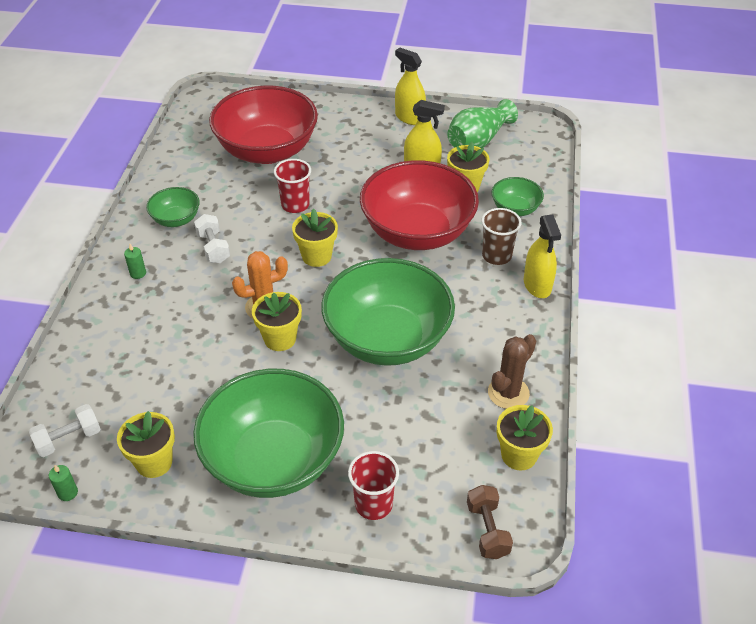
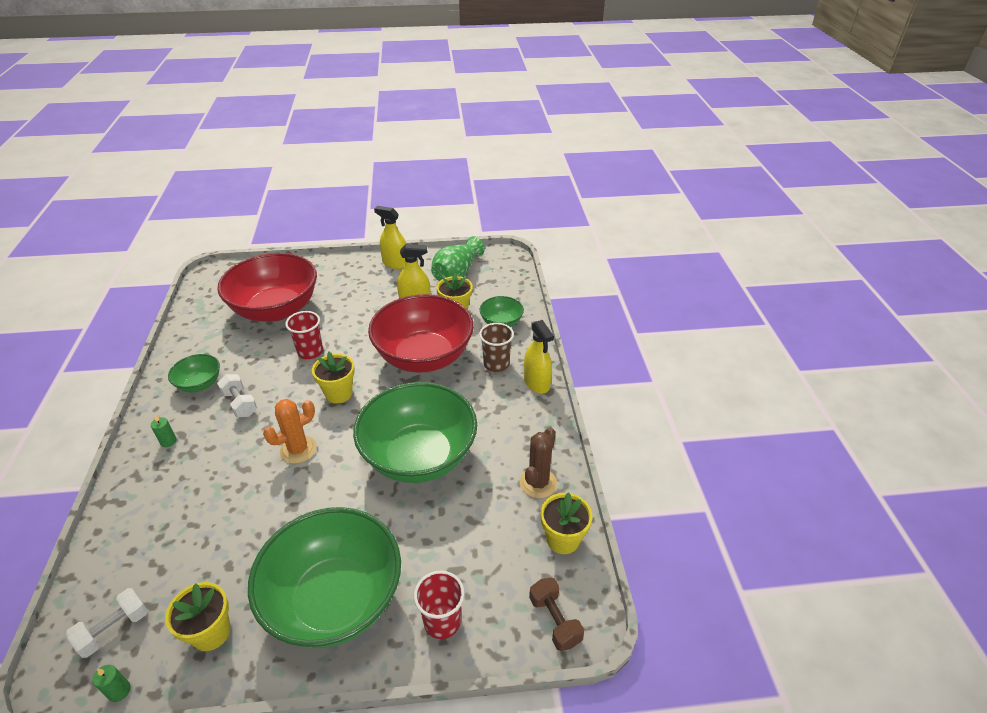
camera: 15 degrees left, 5 degrees down
(280, 339) = (319, 476): yellow flower pot -> none

